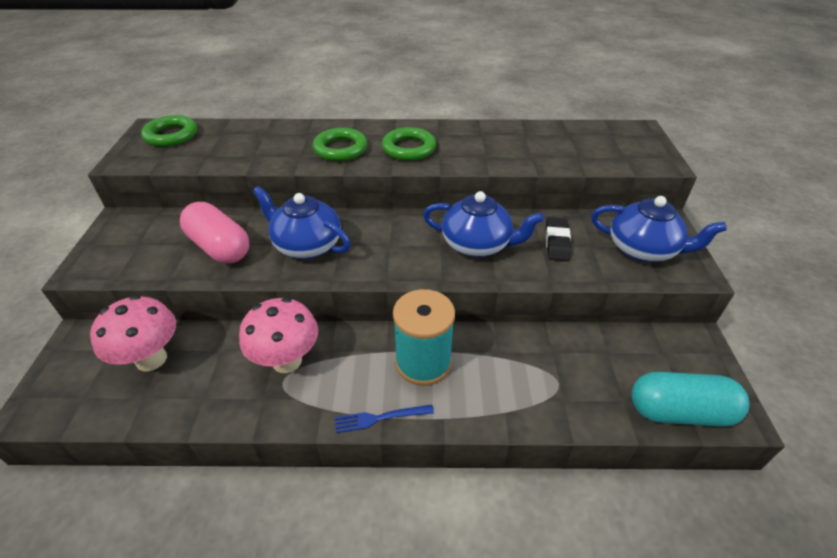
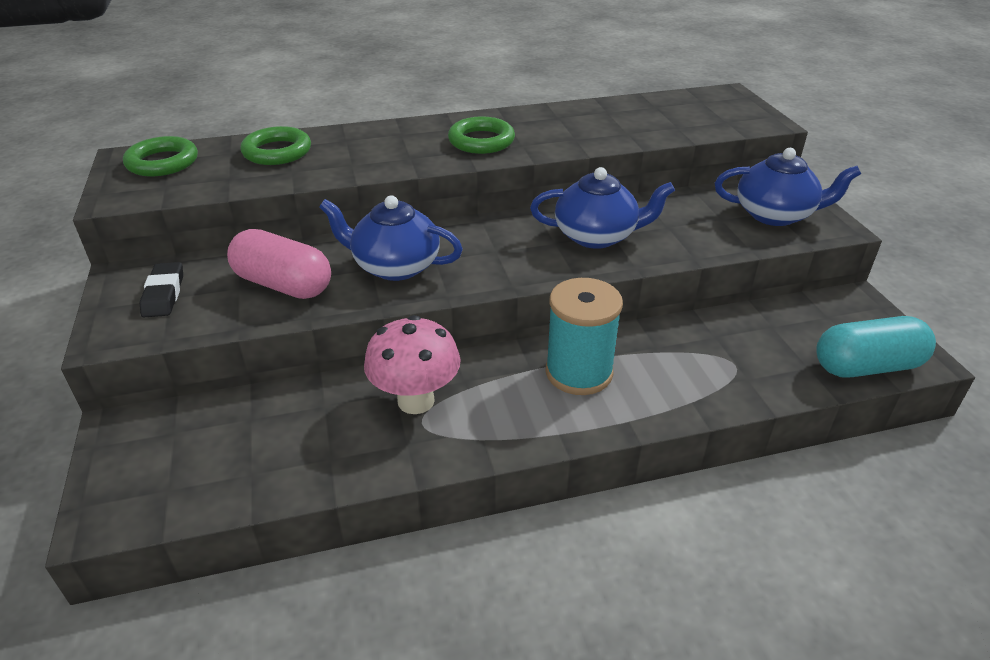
camera: 15 degrees left, 5 degrees down
(151, 359) = (237, 432): pink mushroom -> none
(340, 149) = (398, 151): green ring -> green ring (277, 152)
(380, 418) = (557, 435): blue fork -> none
(557, 242) = (682, 221): black eraser -> black eraser (164, 294)

